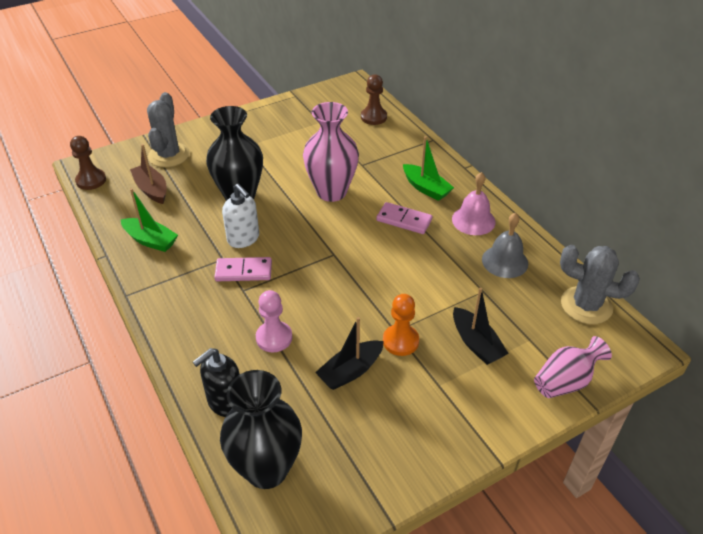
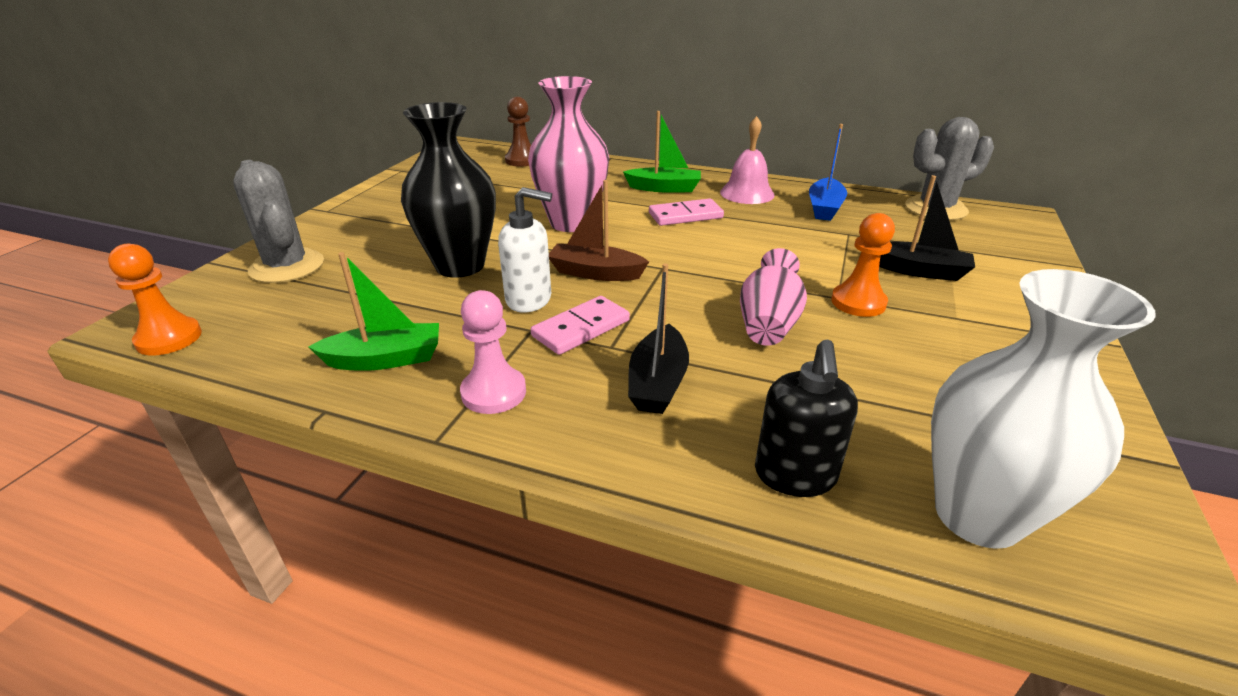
camera: 40 degrees left, 10 degrees down
(91, 180) = (169, 338): brown pawn -> orange pawn
(151, 189) = (306, 308): brown boat -> brown boat (595, 273)
(267, 469) = (977, 515): black vase -> white vase
(274, 338) = (730, 371): pink pawn -> pink pawn (494, 392)
(350, 371) = (865, 353): black boat -> black boat (658, 382)
(505, 261) = (824, 208): grey bell -> blue boat
(565, 381) = (1027, 261): pink vase -> pink vase (768, 324)

